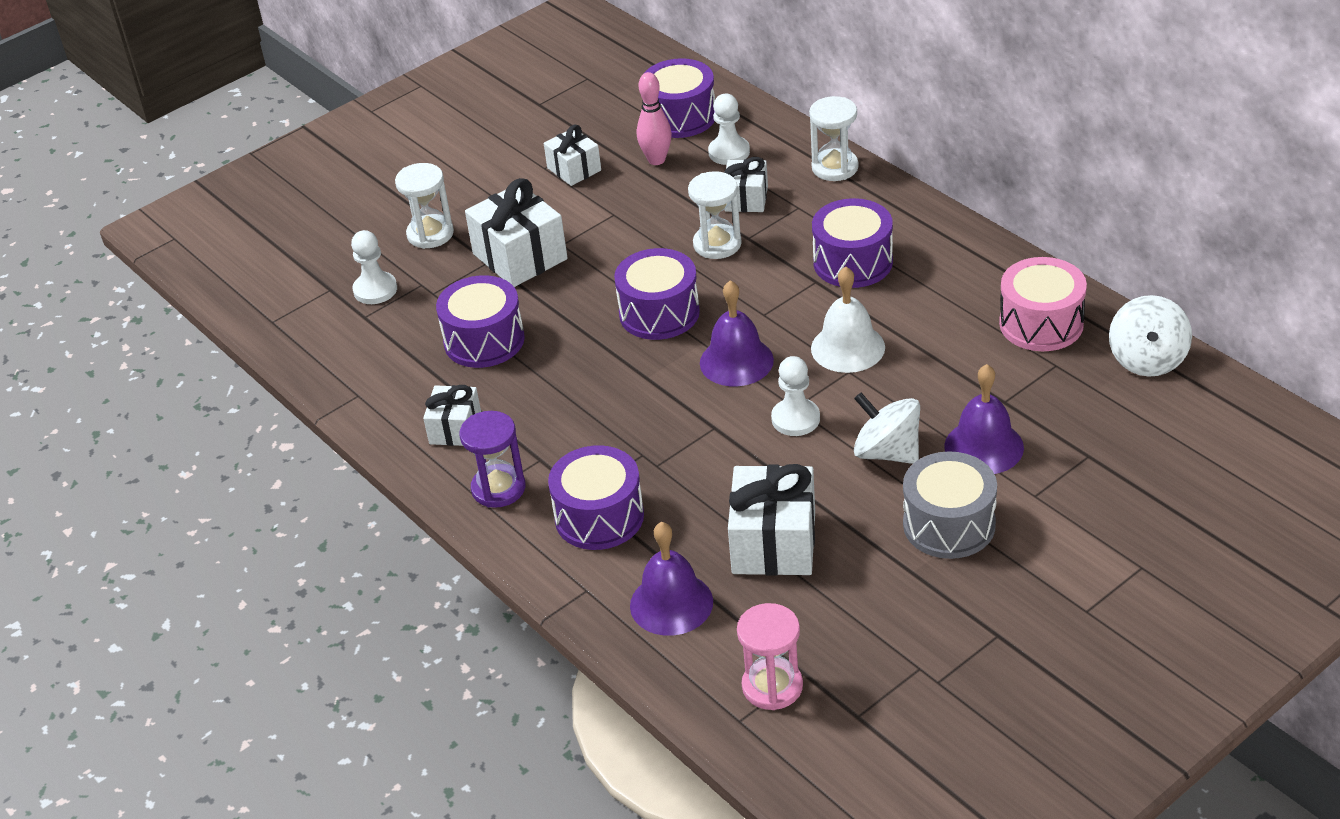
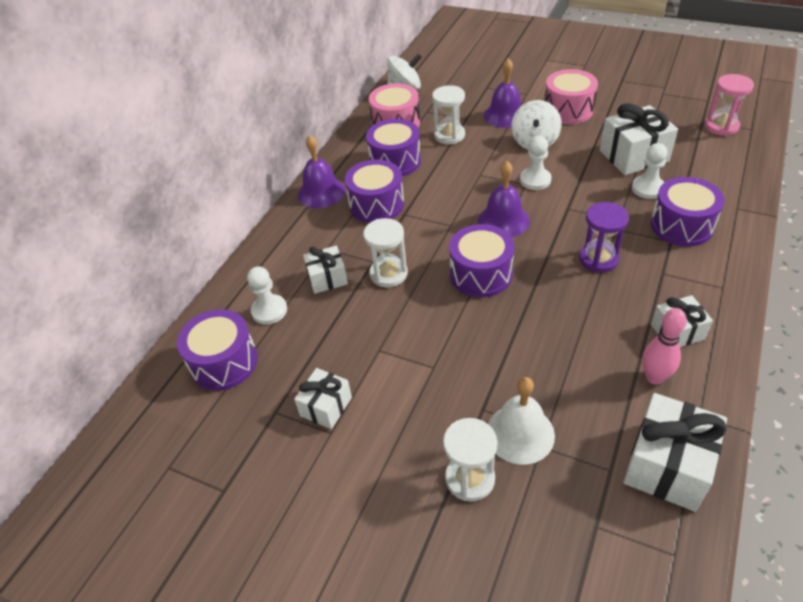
camera: 115 degrees left, 5 degrees up
(375, 290) = (572, 481): white pawn -> white pawn (648, 188)
(484, 340) = (577, 362): purple drum -> purple drum (395, 161)
(498, 488) = (706, 281): purple hourglass -> purple hourglass (598, 259)
(520, 256) = (464, 388): white gift -> white gift (667, 465)
(656, 160) = (293, 352): pink bowling pin -> pink bowling pin (654, 377)
(671, 603) = (710, 174): purple bell -> purple bell (321, 192)
(835, 167) = (272, 246): white hourglass -> white hourglass (449, 135)
(848, 347) = (460, 181): white bell -> white bell (520, 433)
(949, 524) = (568, 110): grey drum -> pink drum

